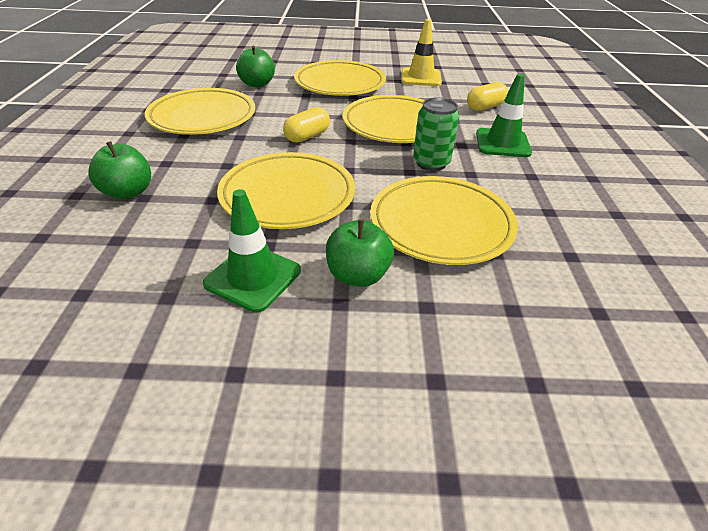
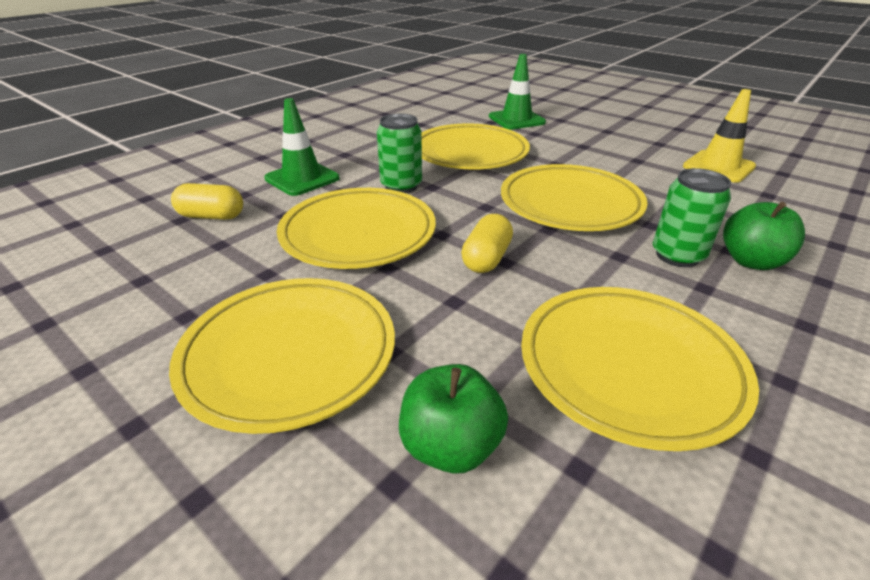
camera: 140 degrees left, 5 degrees down
(185, 178) = (677, 255): none -> green can
(253, 277) = (633, 168): green traffic cone -> green traffic cone (516, 119)
(307, 136) = (486, 258): yellow capsule -> yellow capsule turned 60 degrees counterclockwise
(358, 275) = (560, 151): green apple -> none
(421, 77) = (141, 305): yellow traffic cone -> yellow traffic cone (718, 167)

